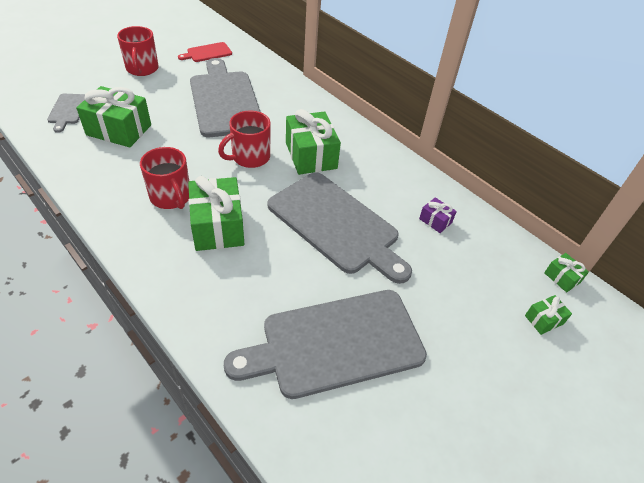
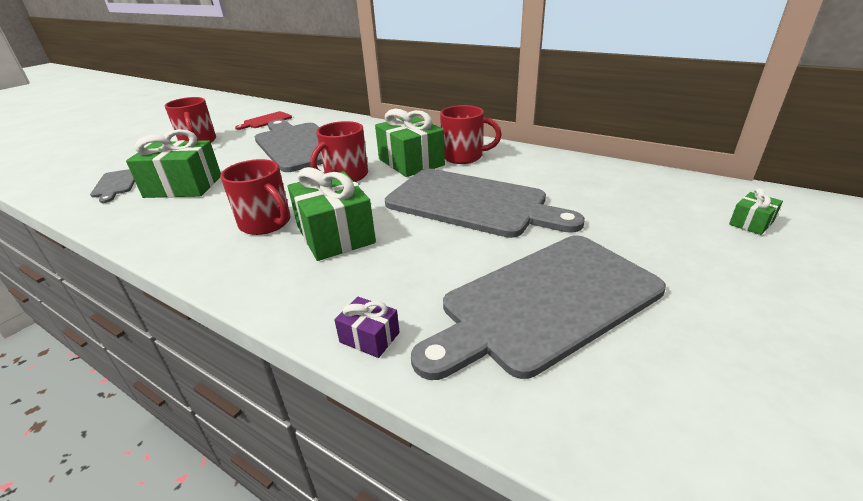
camera: 10 degrees left, 15 degrees down
(359, 162) = (464, 157): none -> red mug
(435, 221) = (572, 178): purple gift -> purple gift (369, 337)
(562, 278) = (733, 189): green gift -> none

